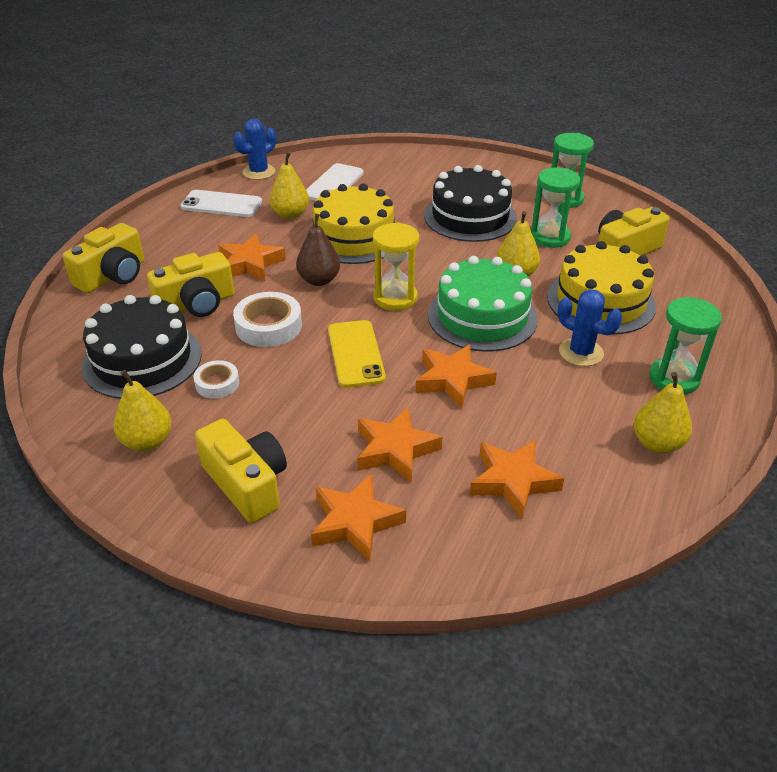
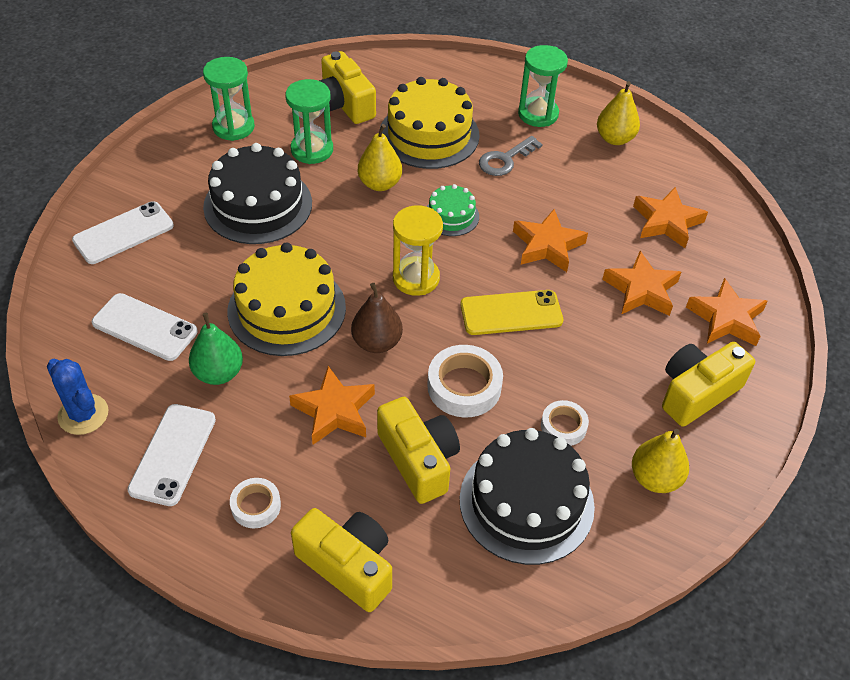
camera: 90 degrees left, 10 degrees up
(172, 237) = (256, 506): none -> white tape
(290, 214) = (218, 373): yellow pear -> green pear
(425, 167) = (123, 233): none -> white phone
(482, 317) = (451, 216): green cake -> green cake, size x0.52
(581, 352) = (505, 159): blue cactus -> grey key

